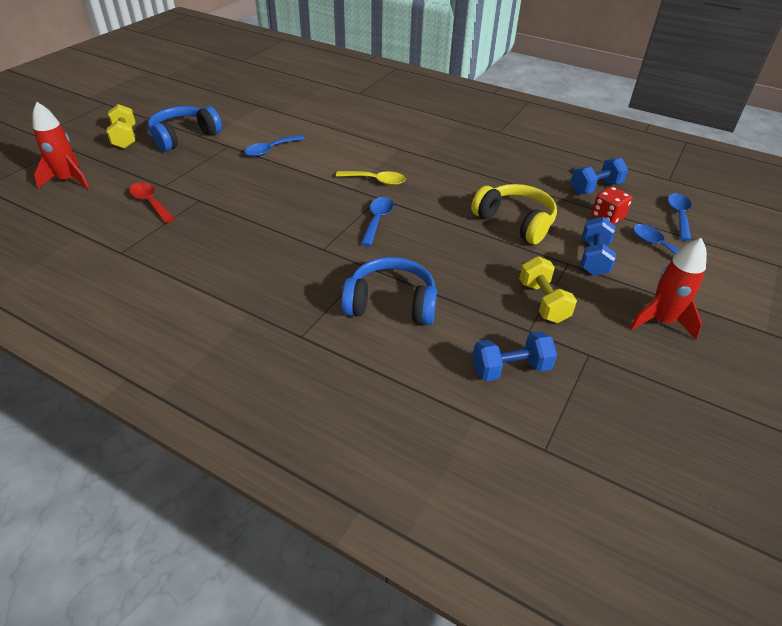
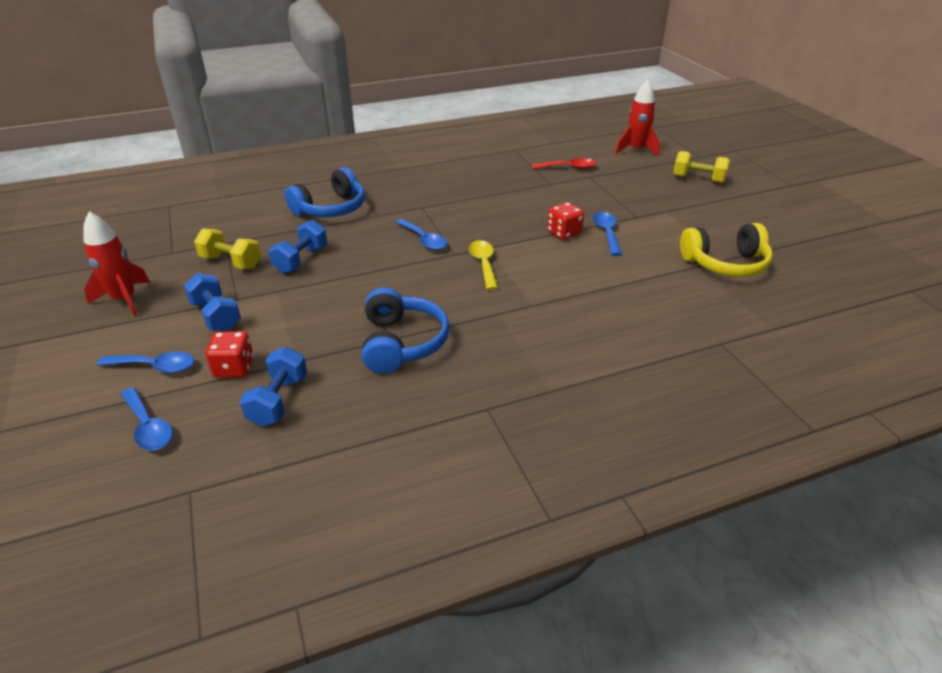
camera: 130 degrees right, 5 degrees down
(184, 137) = (677, 202): blue headphones -> blue headphones (402, 343)
(290, 165) = (564, 233): none -> red dice
(376, 181) = (483, 264): yellow spoon -> yellow spoon turned 120 degrees clockwise
(510, 369) = (218, 221): blue dumbbell -> blue dumbbell (301, 260)
(515, 222) = (319, 305): yellow headphones -> yellow headphones (725, 264)

